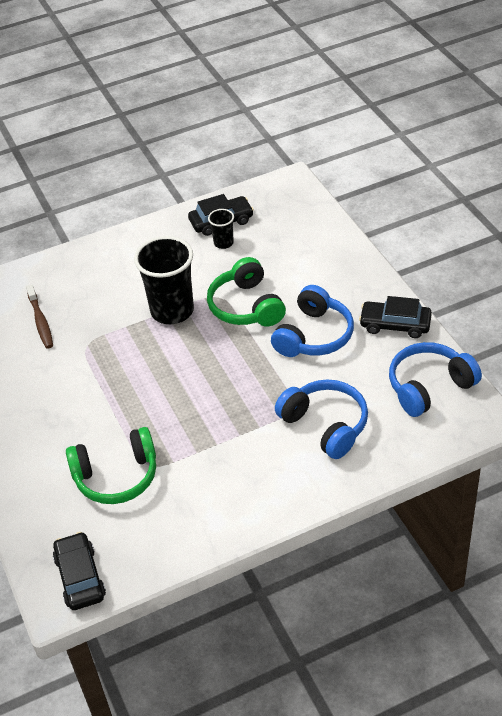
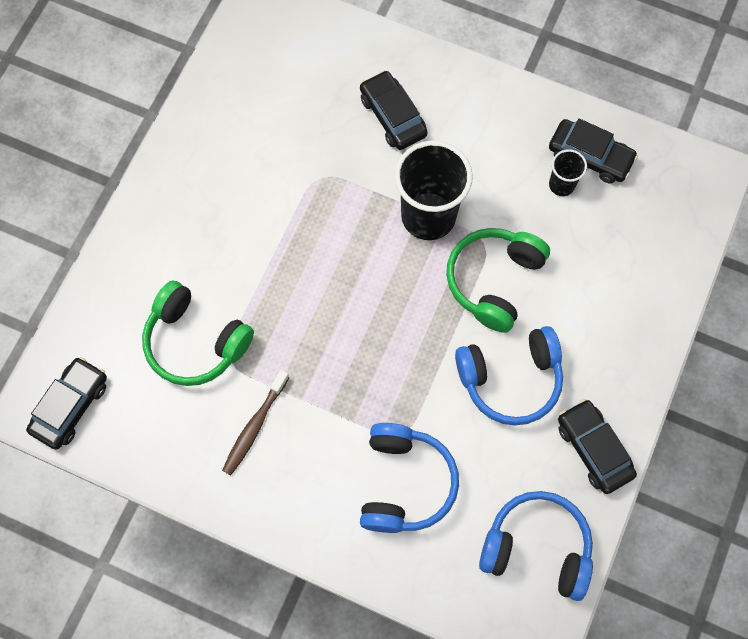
camera: 45 degrees right, 25 degrees up
(40, 321) = (314, 109): brown toothbrush -> brown toothbrush (254, 426)
(91, 289) = (393, 116): none -> black car

